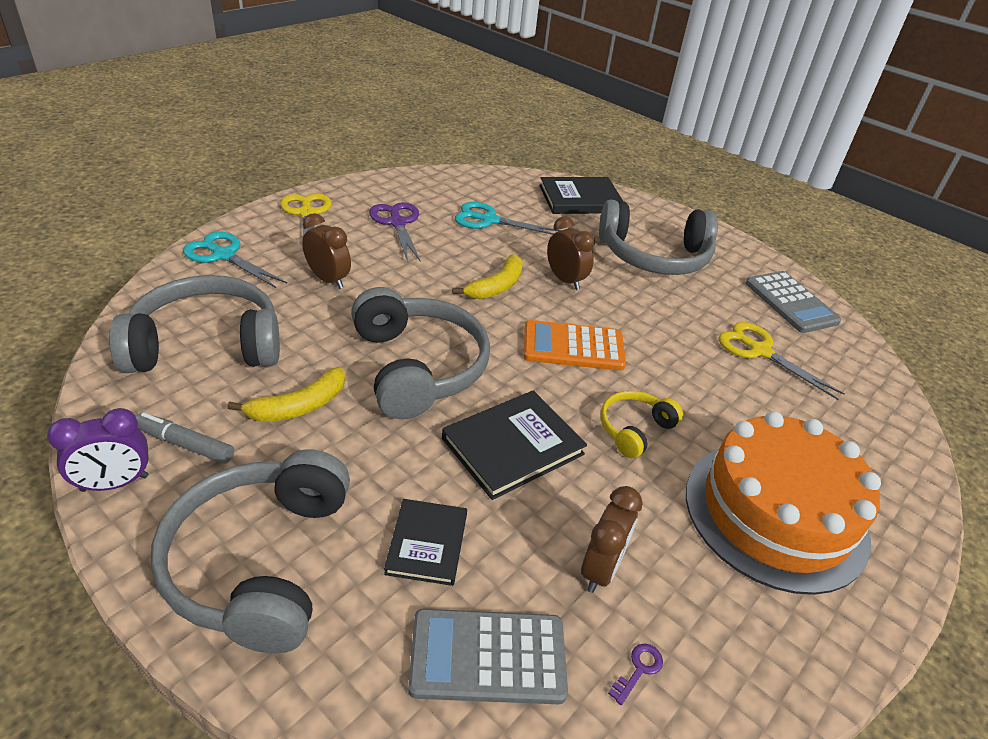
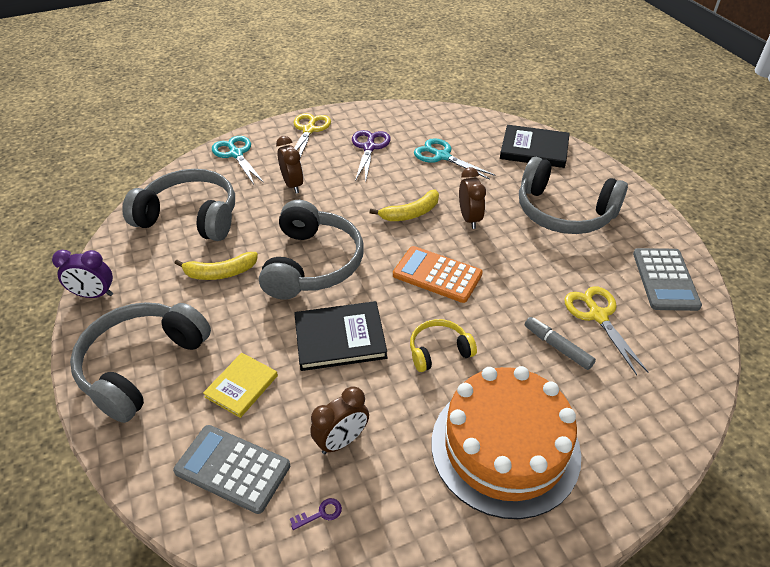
camera: 30 degrees right, 5 degrees up
(185, 444) = (143, 281): grey marker -> grey marker (557, 347)
(427, 543) = (241, 386): black book -> yellow book

